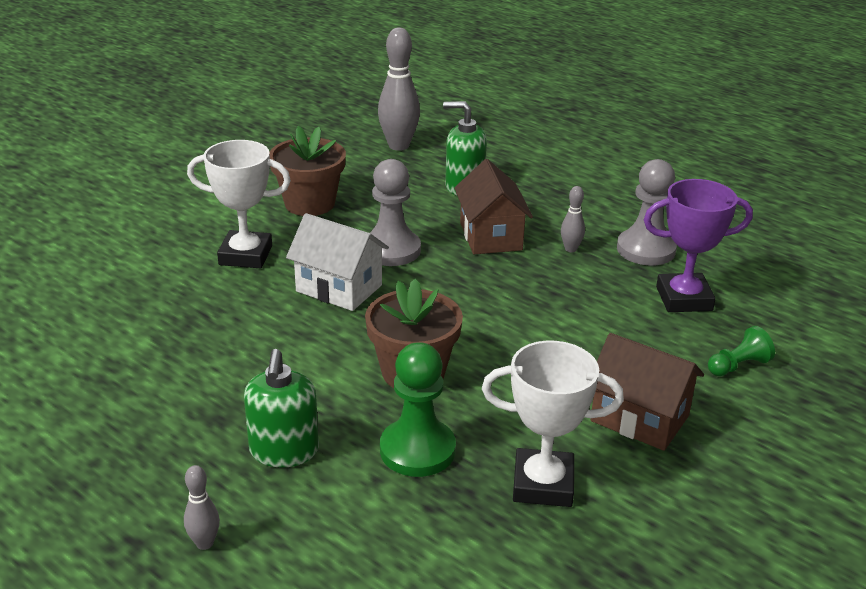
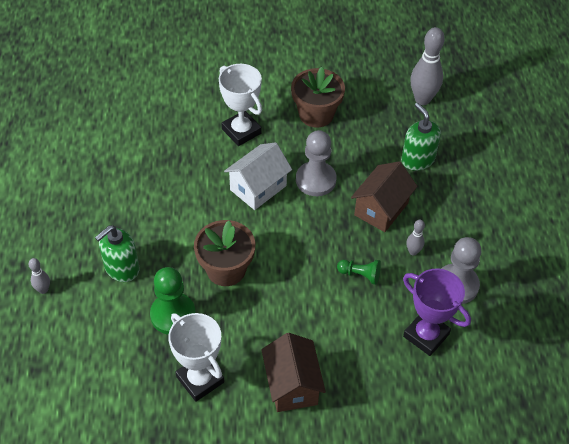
camera: 45 degrees right, 20 degrees up
(339, 288) = (258, 188): white house -> white house turned 60 degrees clockwise
(738, 366) = (388, 400): green pawn -> green pawn (360, 275)

